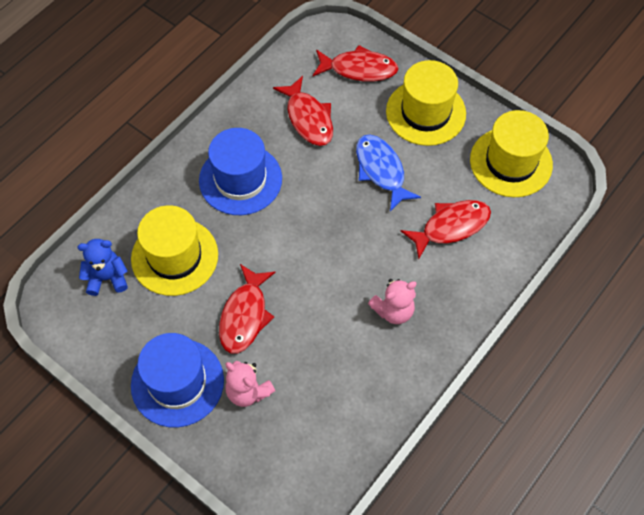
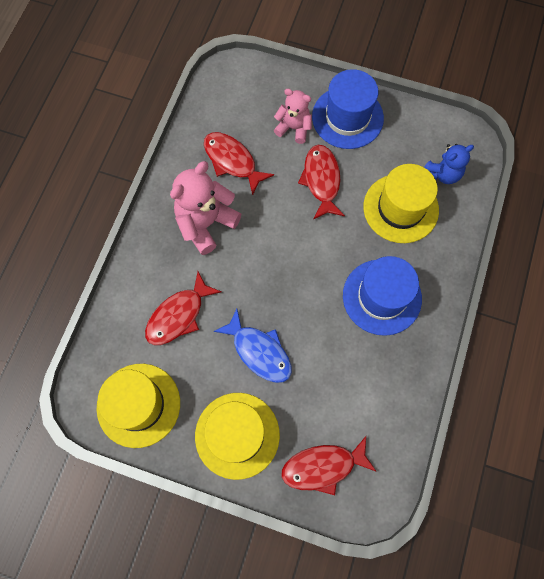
camera: 160 degrees right, 10 degrees up
(308, 118) = (349, 385): red fish -> red fish (232, 161)
(393, 310) = (206, 223): pink teddy bear -> pink teddy bear, size x1.62

